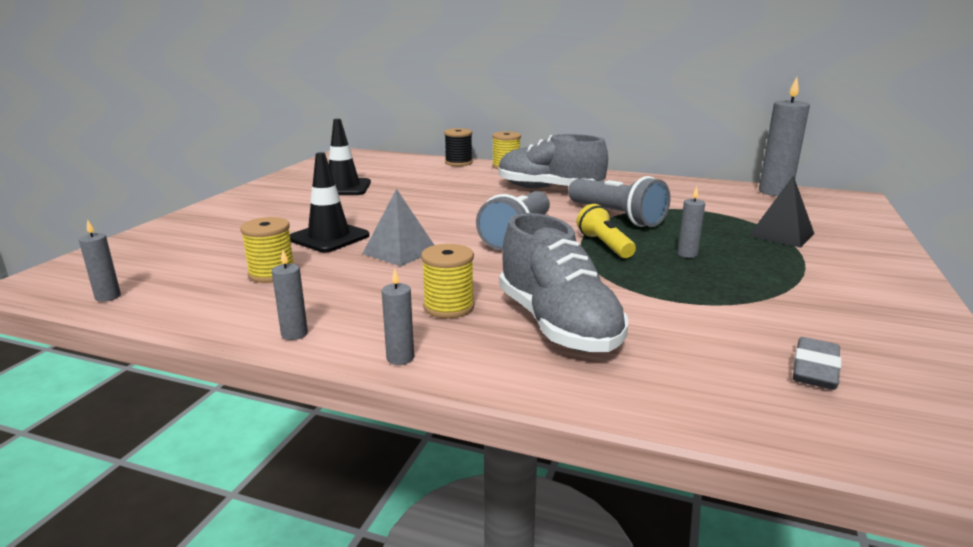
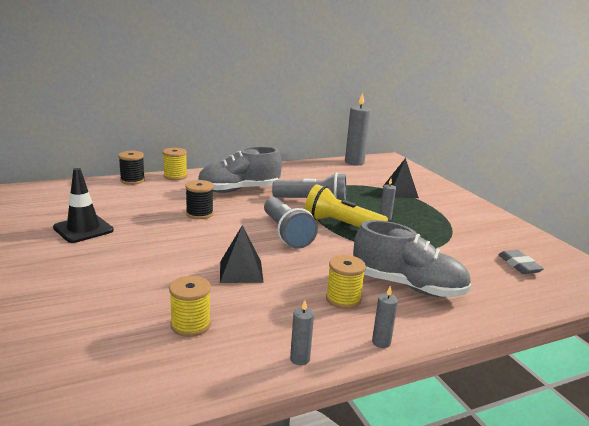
camera: 45 degrees left, 0 degrees up
(108, 297) = (97, 407): grey candle -> none
(329, 237) = (168, 278): black traffic cone -> none
(400, 251) = (241, 271): grey pyramid -> black pyramid
(463, 199) = (199, 214): none -> black spool
(604, 245) = (341, 225): yellow flashlight -> yellow flashlight, size x1.55

